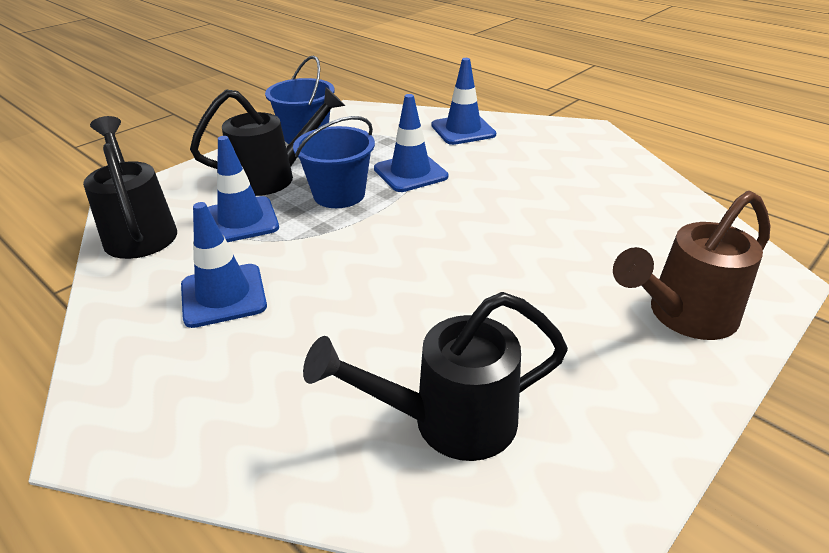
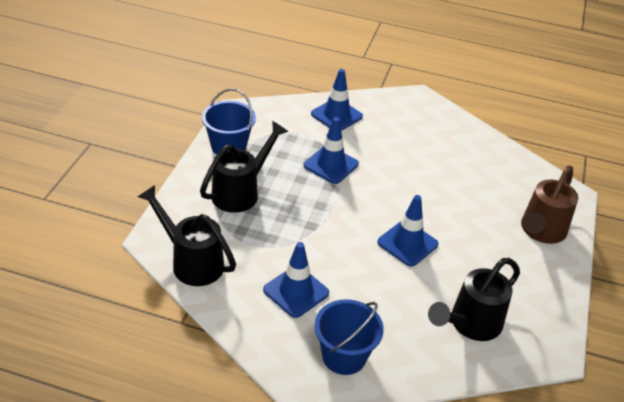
camera: 30 degrees left, 5 degrees up
(241, 220) = (253, 234): blue traffic cone -> blue traffic cone (407, 243)
(339, 194) = (299, 196): blue bucket -> blue bucket (344, 356)

